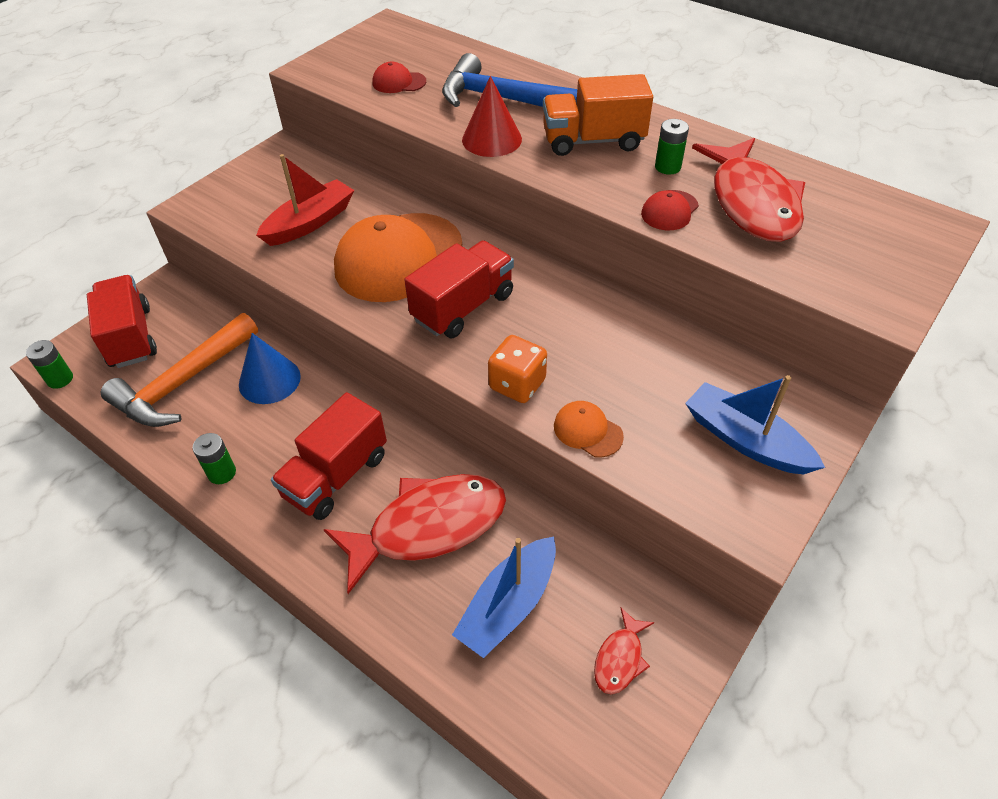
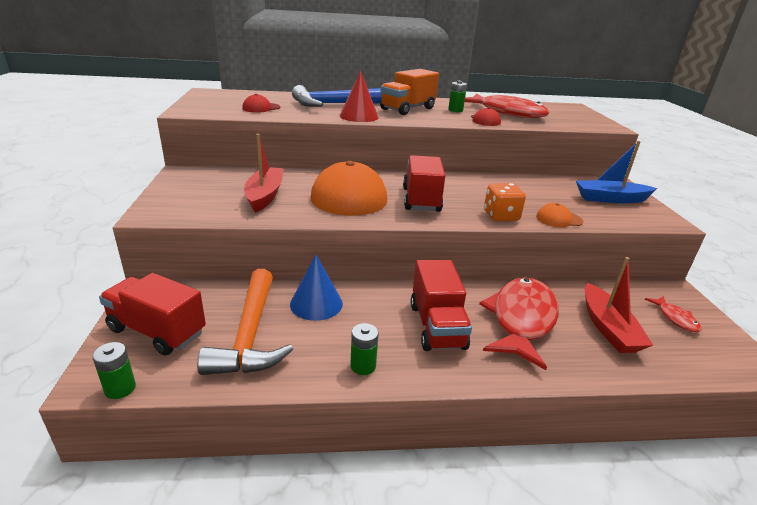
camera: 45 degrees left, 20 degrees down
(508, 605) = (608, 328): blue boat -> red boat

